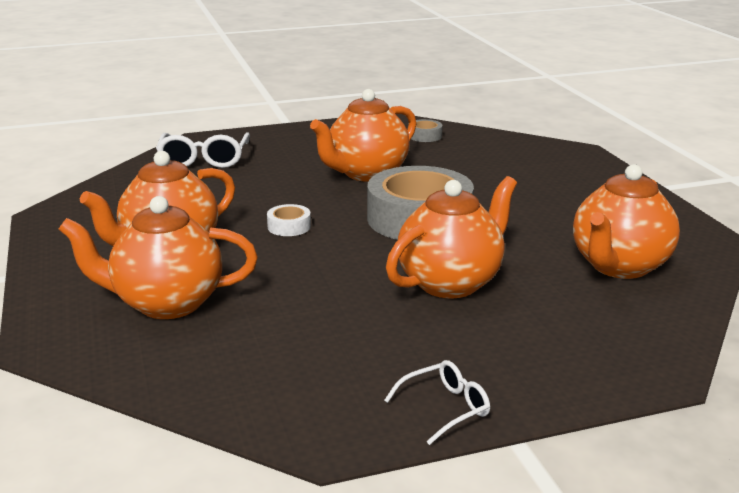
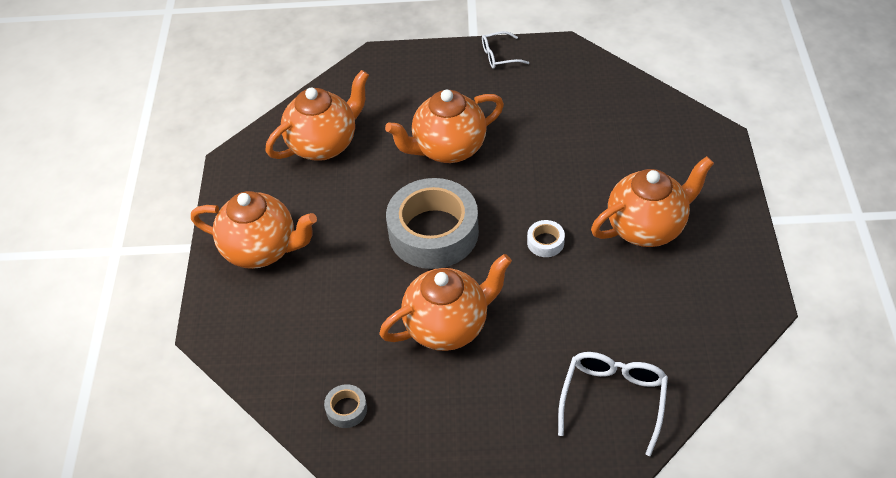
camera: 160 degrees left, 25 degrees up
(166, 303) = (646, 162): orange teapot -> orange teapot (261, 249)

